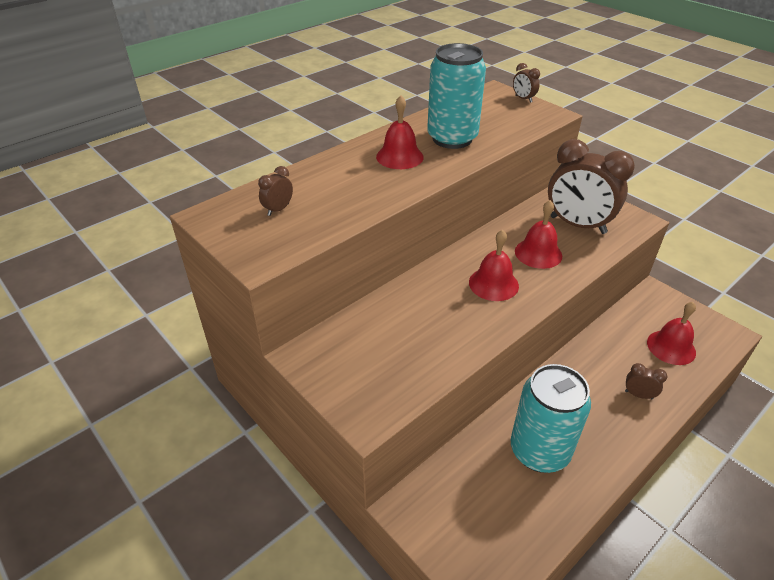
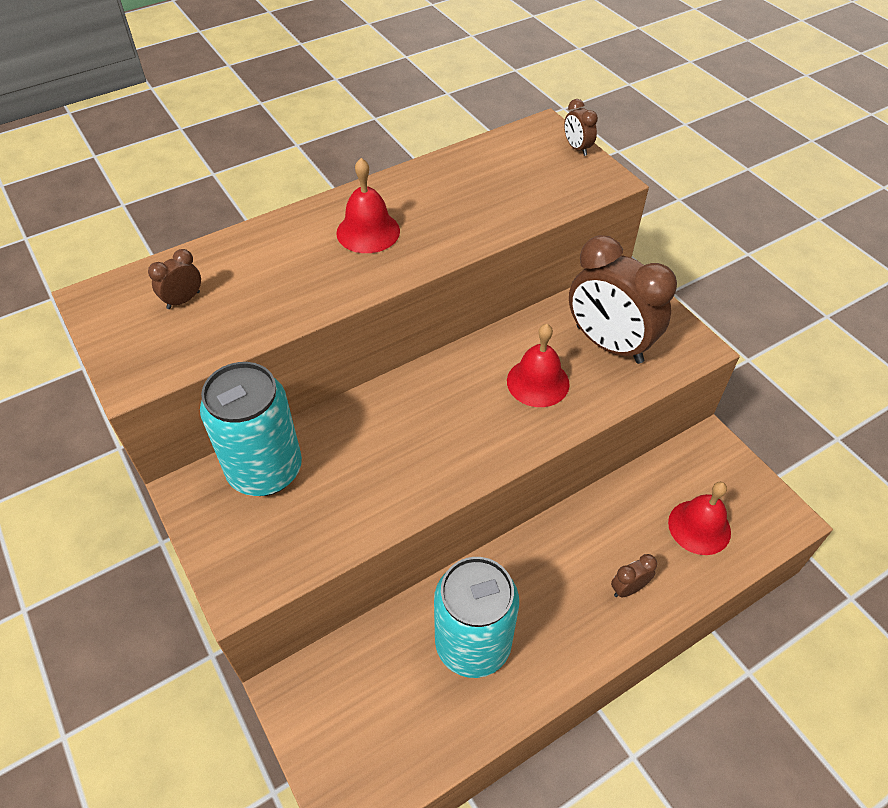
camera: 10 degrees right, 10 degrees up
(452, 138) = (449, 208): turquoise can -> turquoise can (265, 470)
(493, 284) = (461, 421): red bell -> none
(638, 395) = (628, 588): brown clock -> brown clock turned 60 degrees counterclockwise

